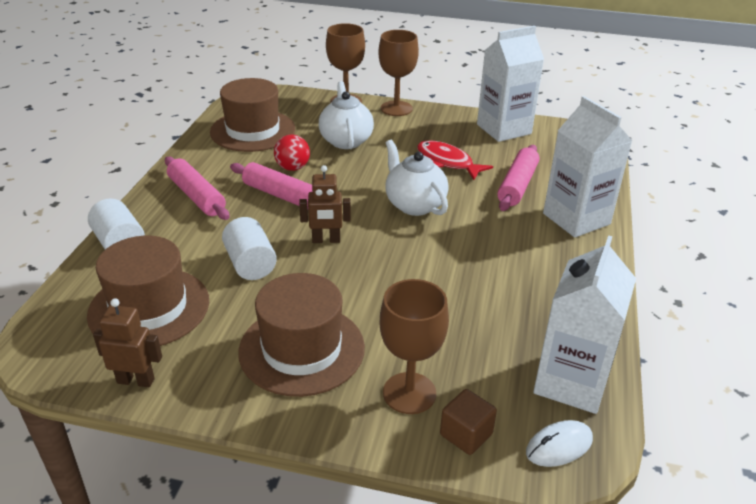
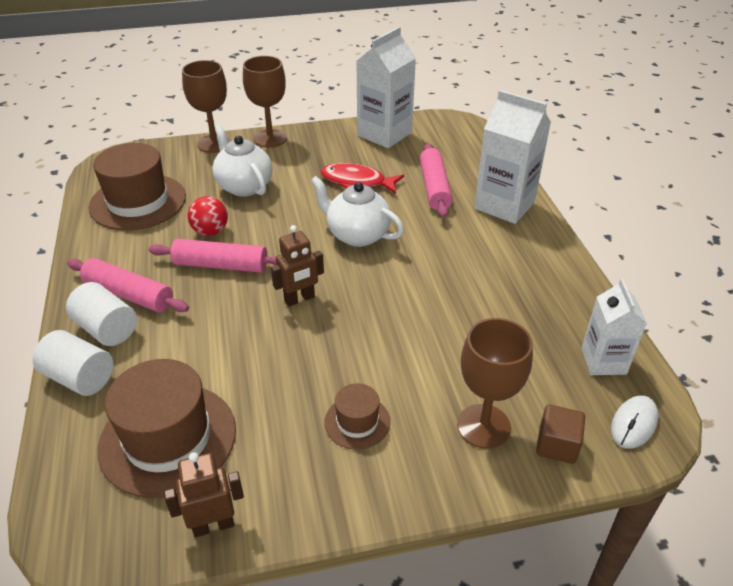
camera: 25 degrees left, 5 degrees up
(250, 264) = (242, 351): white cylinder -> white cylinder (107, 329)
(302, 349) = (357, 422): brown hat -> brown hat, size x0.50
(571, 382) = (603, 361): white carton -> white carton, size x0.63

